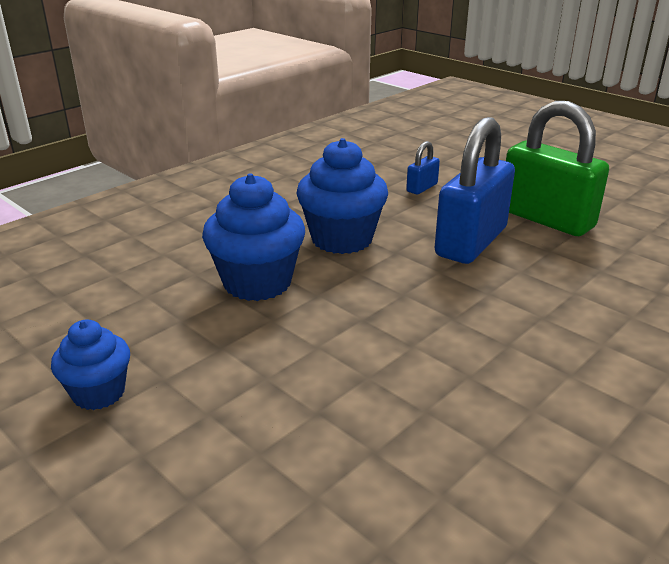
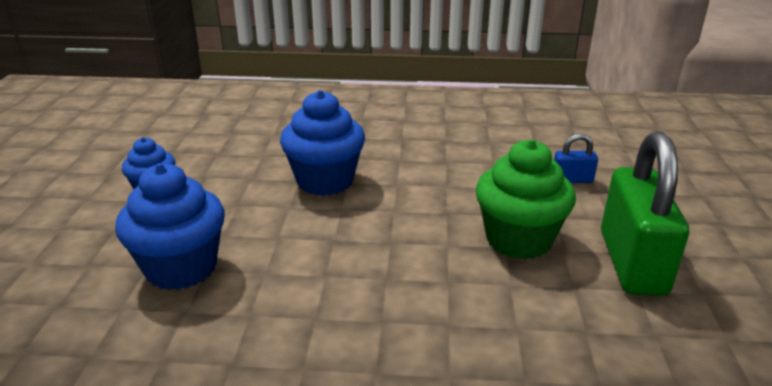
camera: 50 degrees right, 0 degrees up
(342, 239) = (429, 184): blue cupcake -> blue cupcake (181, 268)
(471, 242) = (518, 240): blue padlock -> green cupcake

